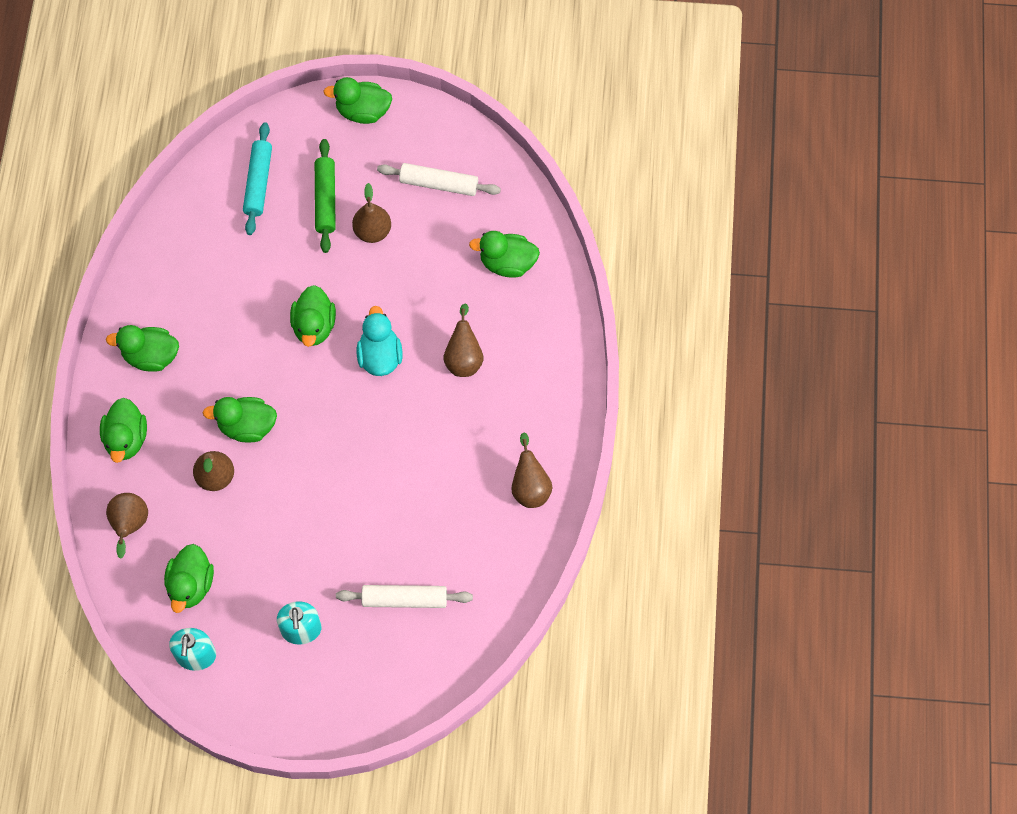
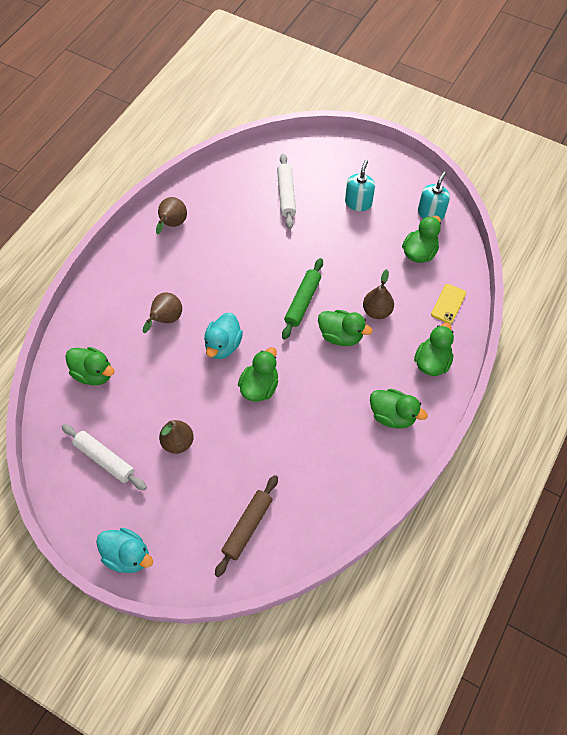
camera: 155 degrees left, 5 degrees down
(130, 525) = (448, 304): brown pear -> yellow phone
(258, 183) = (247, 527): turquoise rolling pin -> brown rolling pin
(325, 200) = (200, 486): green rolling pin -> green rolling pin (302, 302)
(363, 111) = (127, 555): green duck -> turquoise duck
(404, 599) = (286, 195): white rolling pin -> white rolling pin turned 60 degrees clockwise

